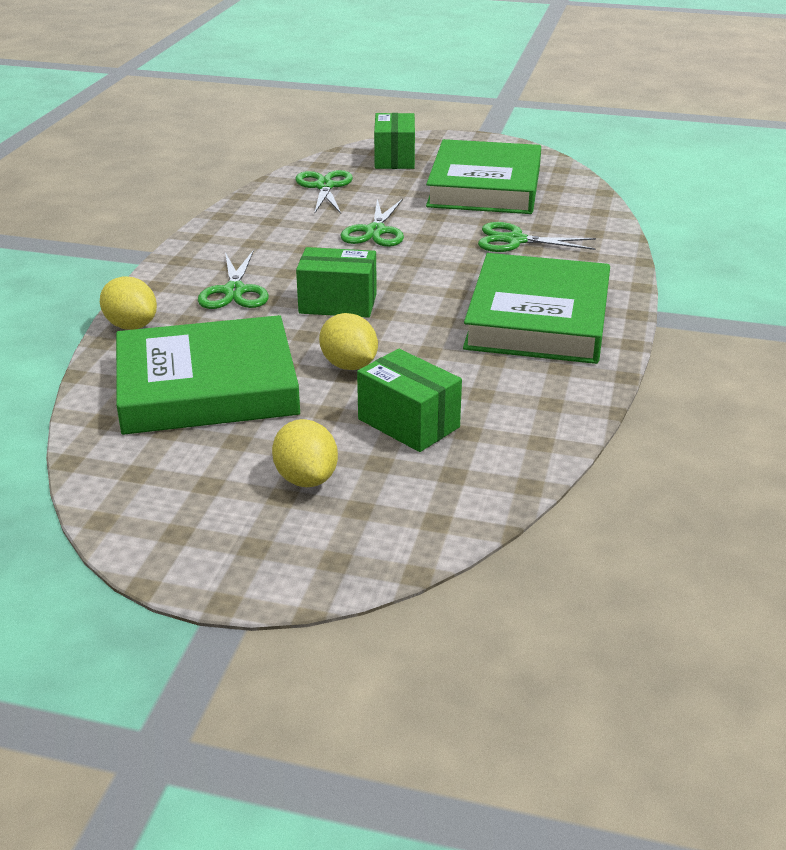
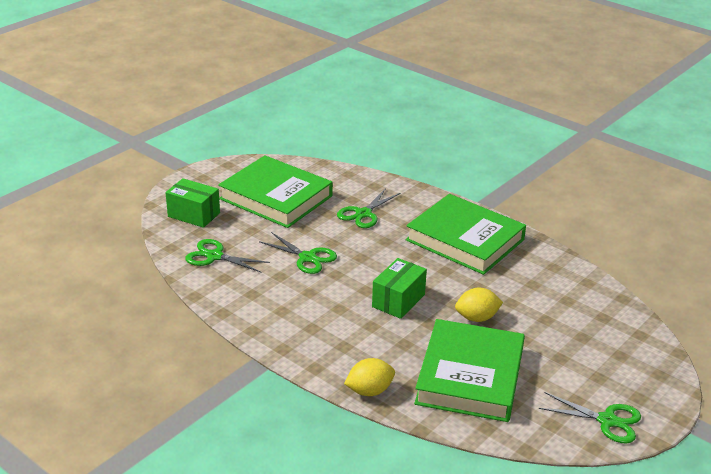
camera: 65 degrees left, 0 degrees up
(234, 291) = (351, 336): green scissors -> green scissors (607, 421)
(306, 478) = (586, 364): yellow lemon -> none
(408, 423) = (549, 316): green box -> none

